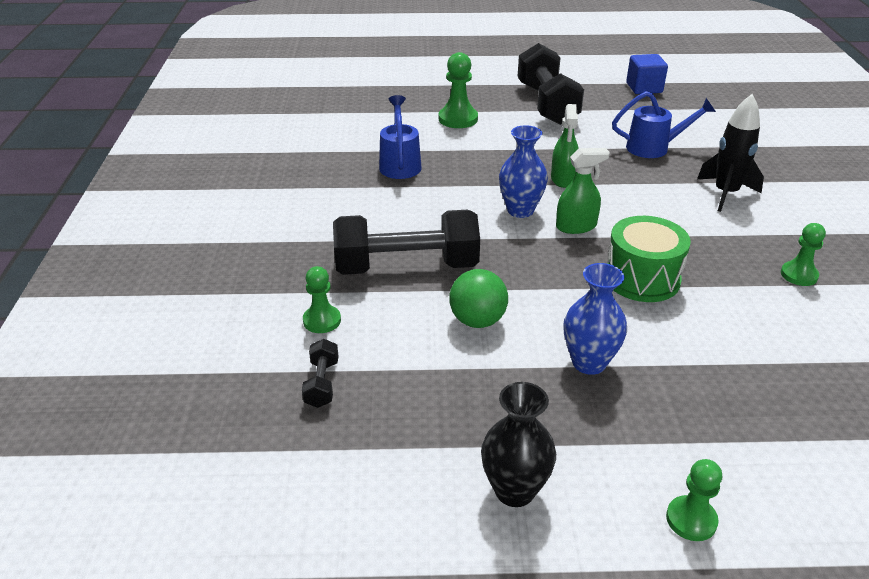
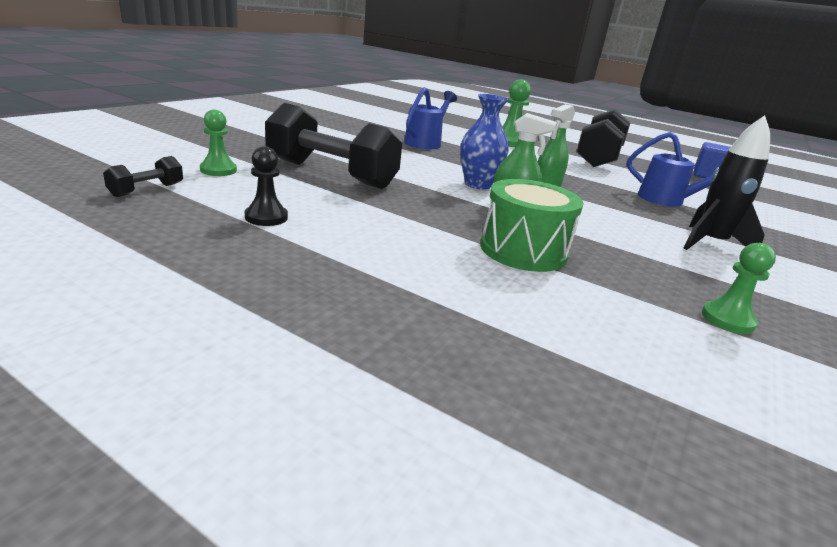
camera: 30 degrees right, 10 degrees down
(453, 354) = (266, 217): none -> black pawn
(477, 321) = (324, 212): green ball -> none
(514, 490) = (123, 302): black vase -> none
(589, 362) = (368, 269): blue vase -> none
(691, 520) = (225, 427): green pawn -> none

